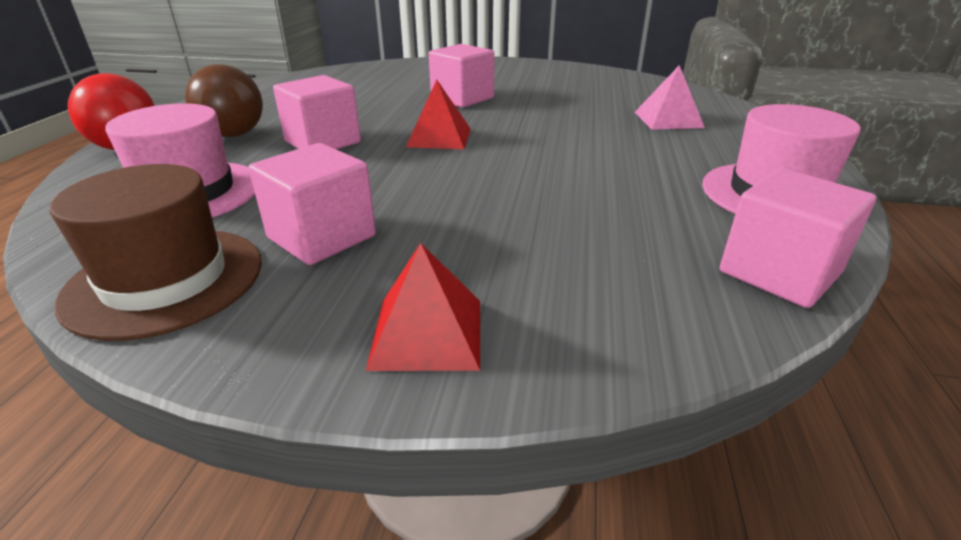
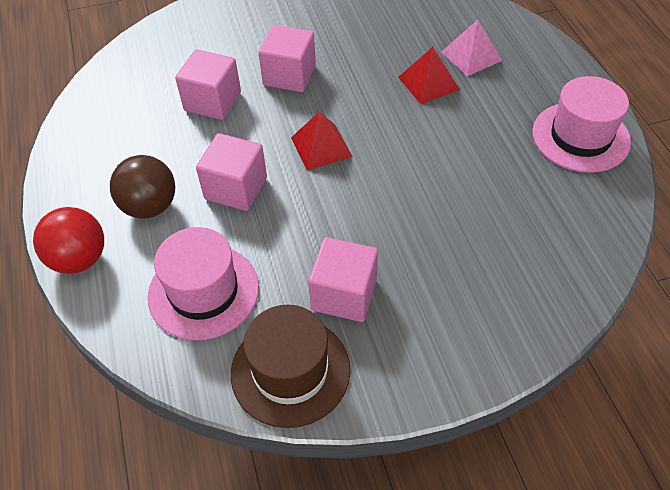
camera: 25 degrees left, 20 degrees up
(427, 332) = (467, 340): red pyramid -> red pyramid (428, 83)
(779, 273) = (608, 217): pink cube -> pink cube (212, 101)

